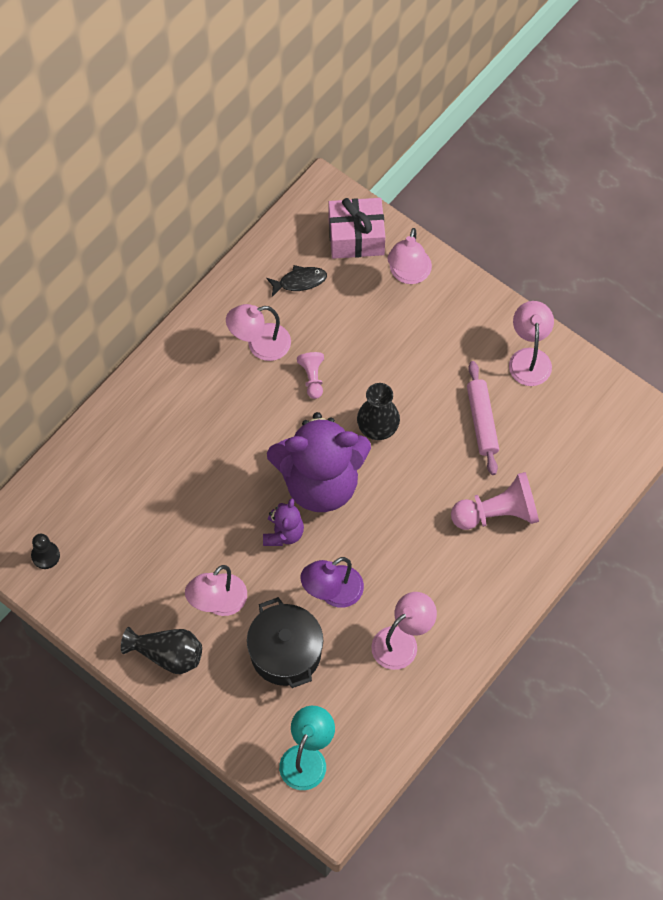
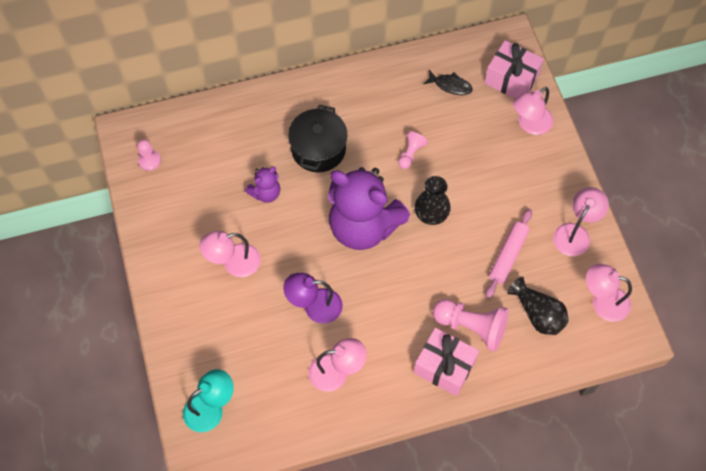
camera: 35 degrees right, 0 degrees up
(45, 555) = (149, 160): black pawn -> pink pawn
(167, 655) = (174, 275): black vase -> black vase (538, 314)
(260, 345) = (392, 111): pink lamp -> pink lamp (603, 302)
(283, 533) = (312, 244): purple teddy bear -> purple teddy bear (266, 193)
(285, 652) = (252, 326): black pot -> black pot (318, 149)
(500, 568) = (444, 367): none -> pink gift

